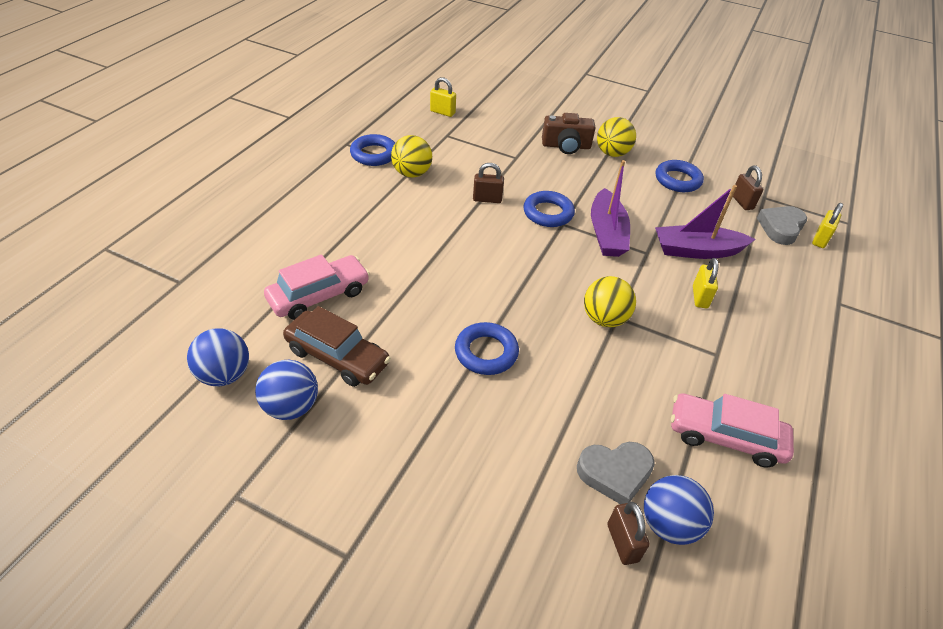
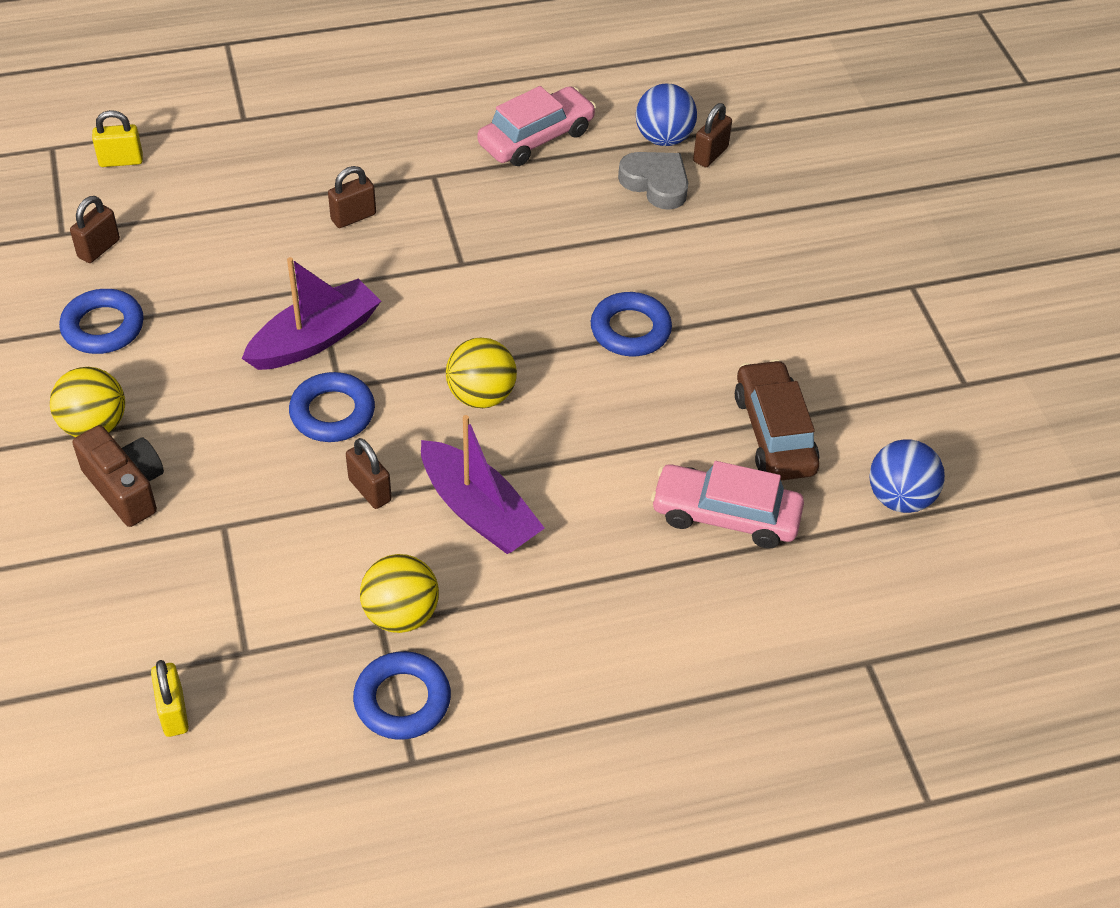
camera: 130 degrees left, 5 degrees up
(291, 407) = (861, 419): blue ball -> none
(604, 319) = (476, 271): yellow ball -> yellow ball (481, 395)
(696, 250) = (263, 249): purple boat -> purple boat (478, 511)
(700, 297) = (353, 217): yellow padlock -> brown padlock
(725, 437) = (536, 138): pink car -> pink car turned 105 degrees counterclockwise
(780, 228) = (129, 198): grey heart -> none

